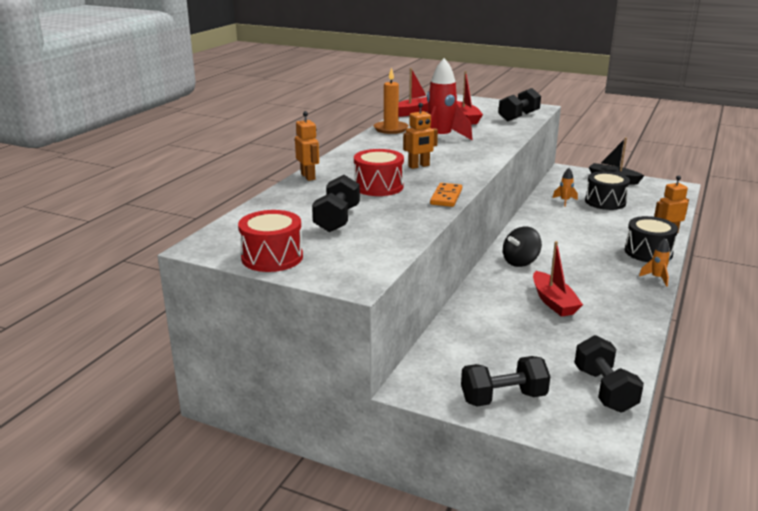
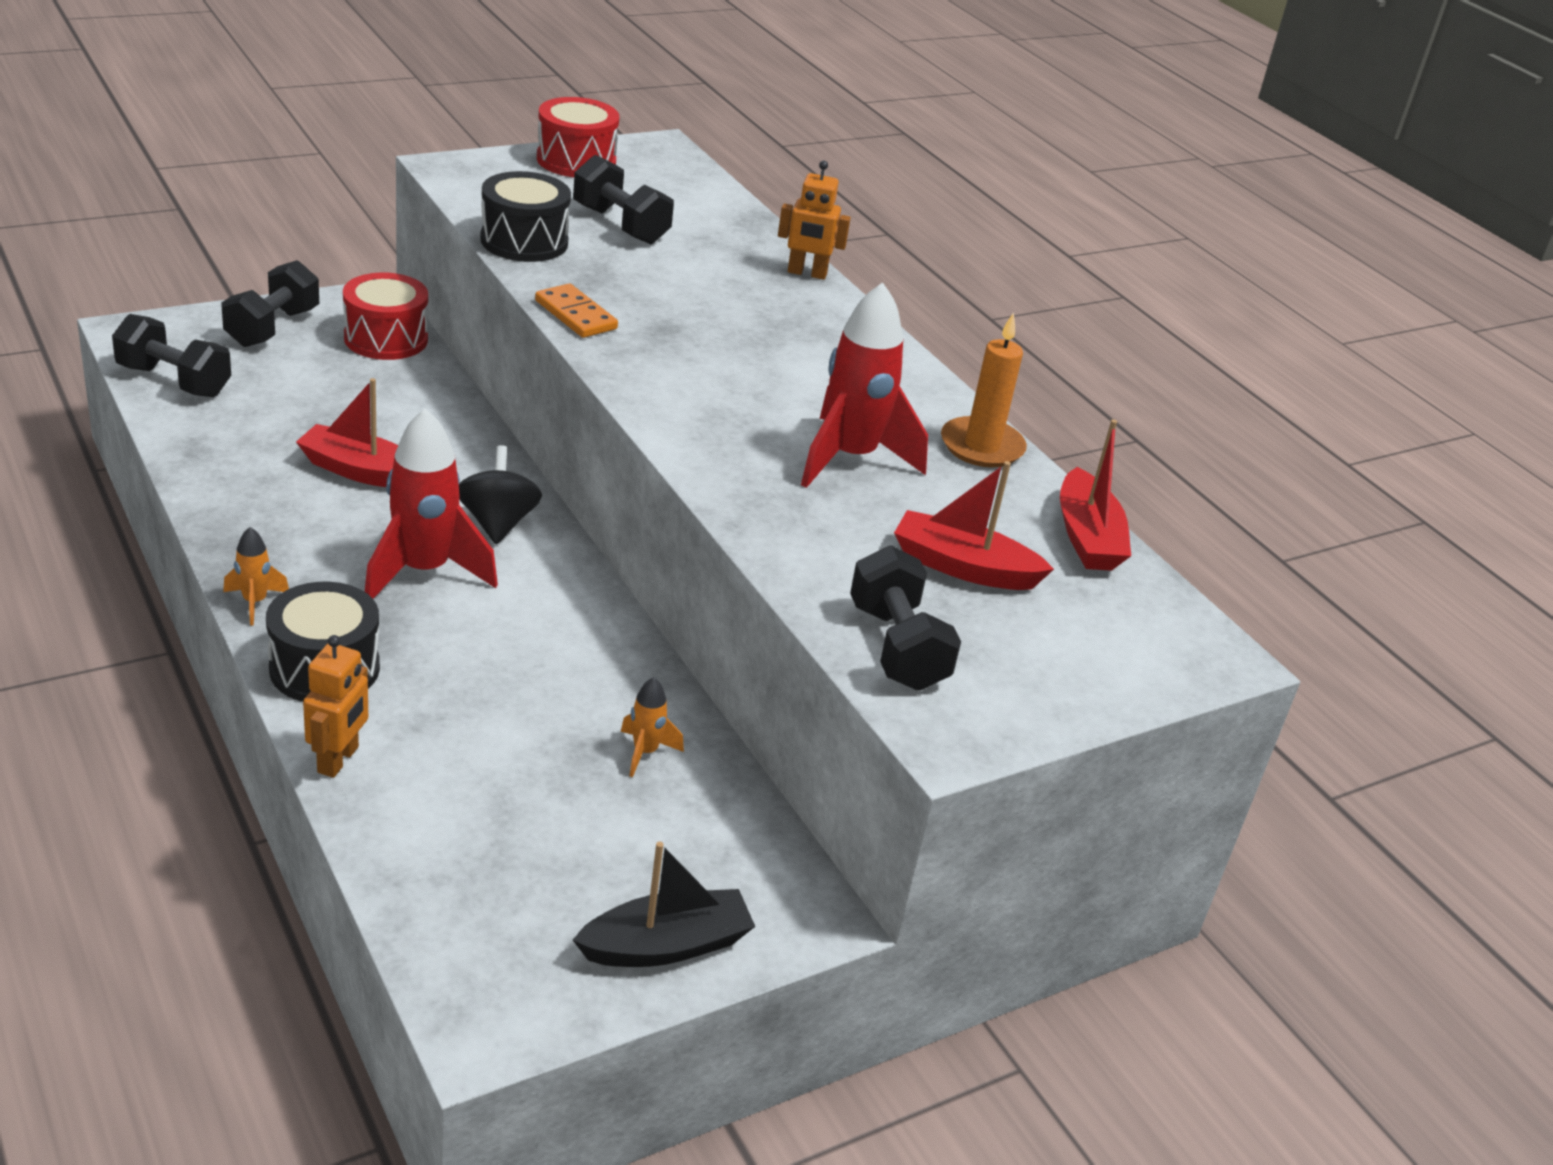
camera: 120 degrees right, 10 degrees up
(378, 187) = (691, 295): red drum -> red drum (386, 339)
(419, 166) = (732, 363): orange robot -> none
(574, 260) = (424, 572): none -> red rocket
(605, 202) = (569, 808): black drum -> black drum (524, 241)

